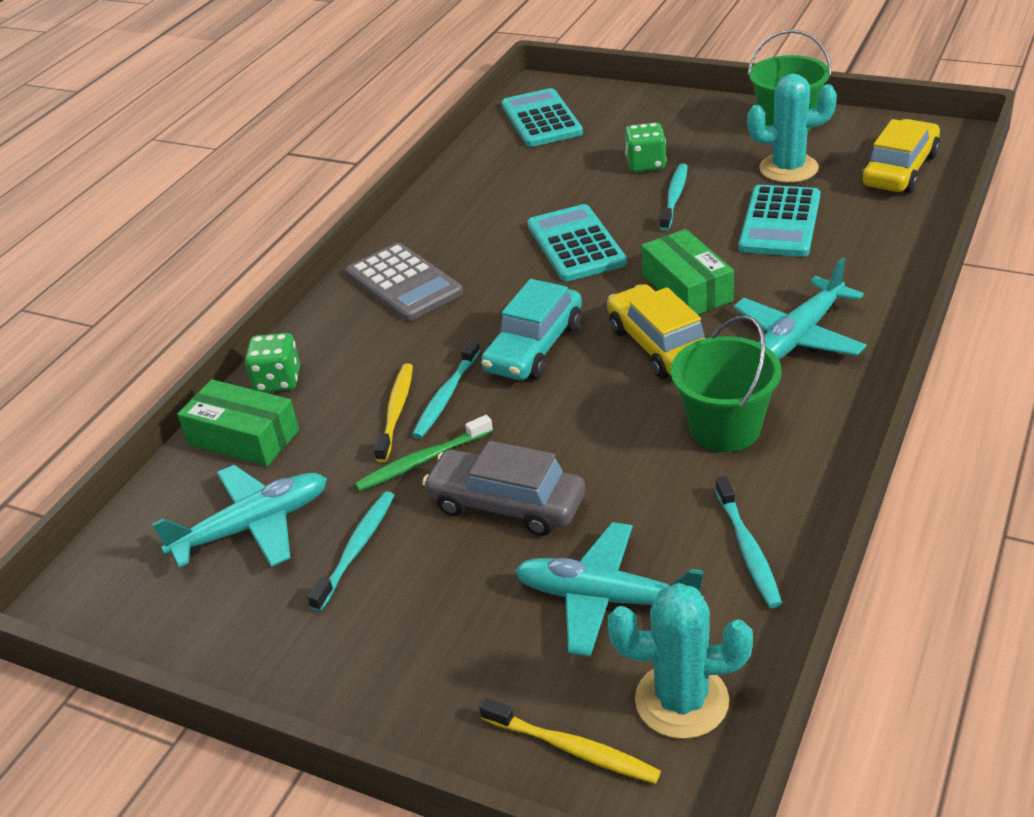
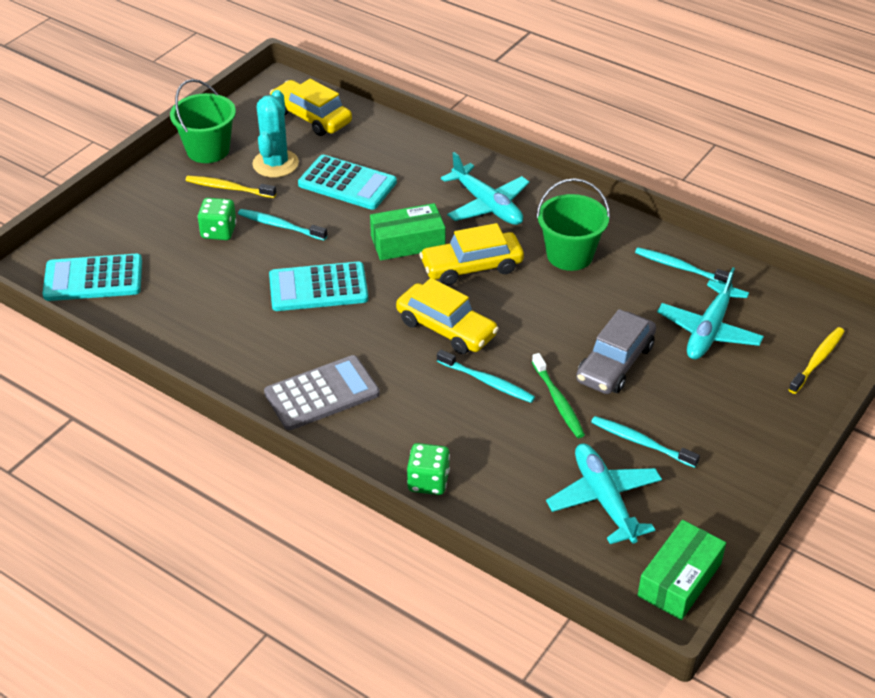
camera: 85 degrees left, 5 degrees up
(243, 437) = (496, 505): green box -> green box (679, 579)
(396, 411) = (496, 411): yellow toothbrush -> yellow toothbrush (228, 188)
(534, 347) = (446, 328): turquoise car -> yellow car
(681, 700) = (788, 314): turquoise cactus -> none
(748, 549) = (680, 267): turquoise toothbrush -> turquoise toothbrush turned 150 degrees counterclockwise

